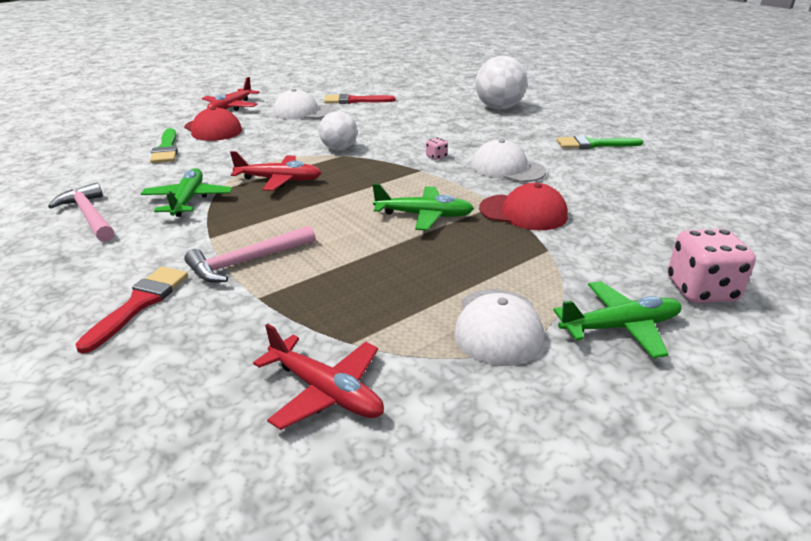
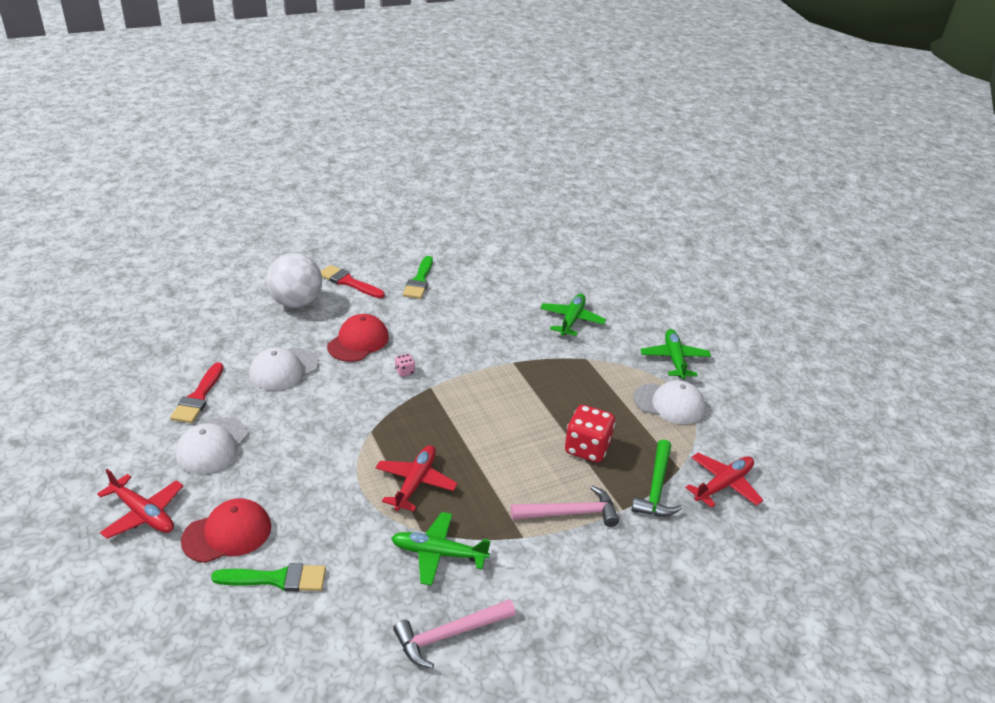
camera: 80 degrees left, 5 degrees up
(139, 304) = (621, 579): red brush -> red brush (348, 282)
(247, 261) = (570, 513): pink hammer -> pink hammer turned 75 degrees counterclockwise
(303, 323) = (656, 488): none -> green hammer
(339, 149) = (352, 431): white ball -> none
(363, 264) = (587, 448): none -> red dice
(424, 215) = (520, 403): green plane -> green plane (572, 320)
(507, 168) = (448, 339): white cap -> white cap (284, 369)
(523, 212) = (530, 353): red cap -> red cap (358, 342)
(701, 290) = (643, 318): pink dice -> none

